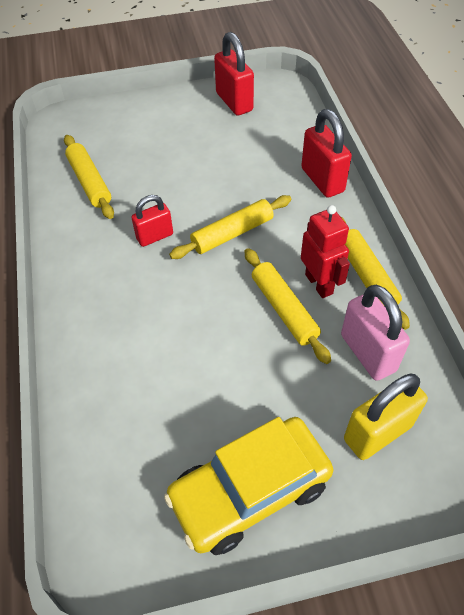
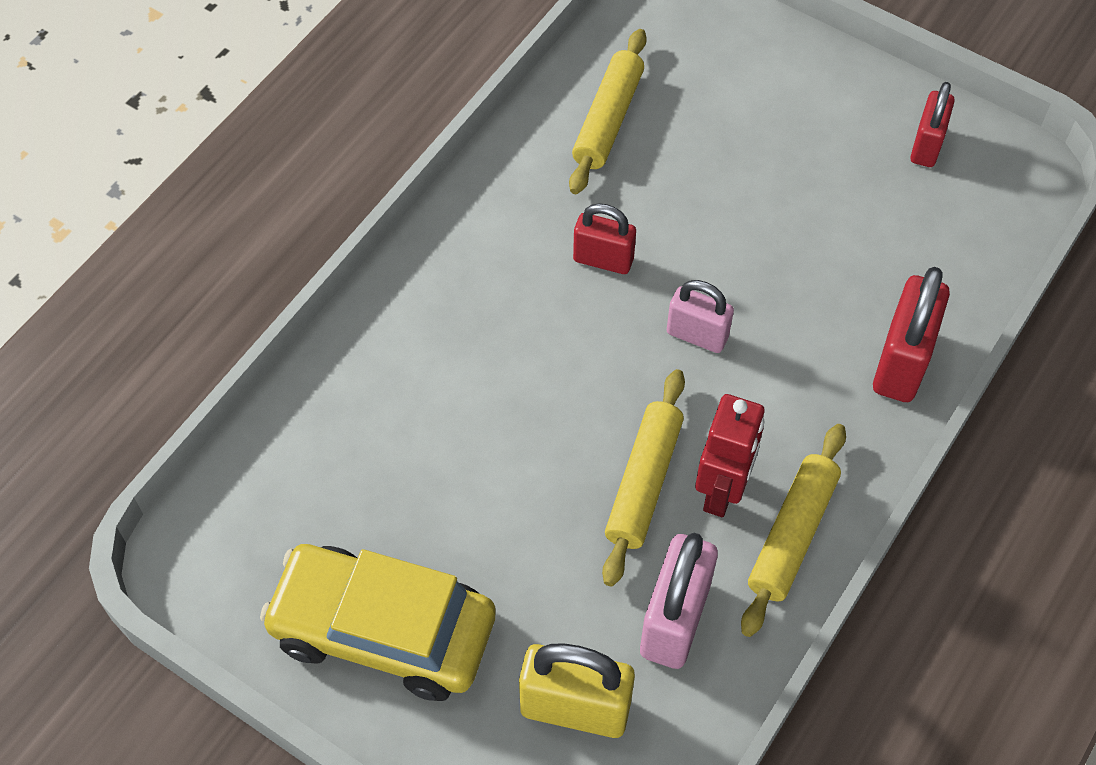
camera: 45 degrees right, 5 degrees up
(232, 233) = (697, 335): yellow rolling pin -> pink padlock
(234, 102) = (926, 146): red padlock -> red padlock, size x0.64

